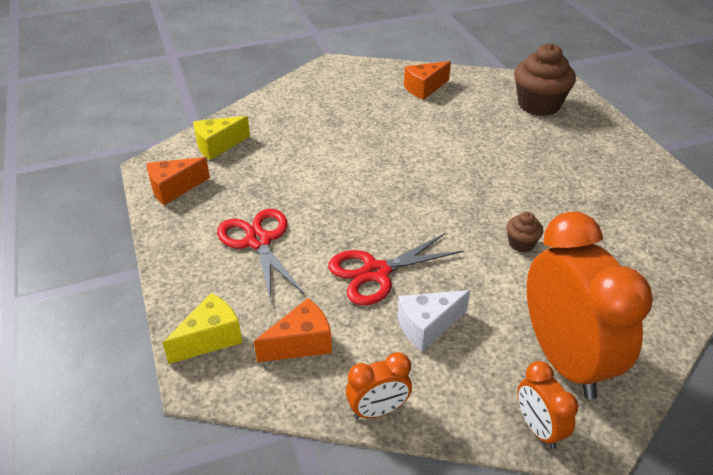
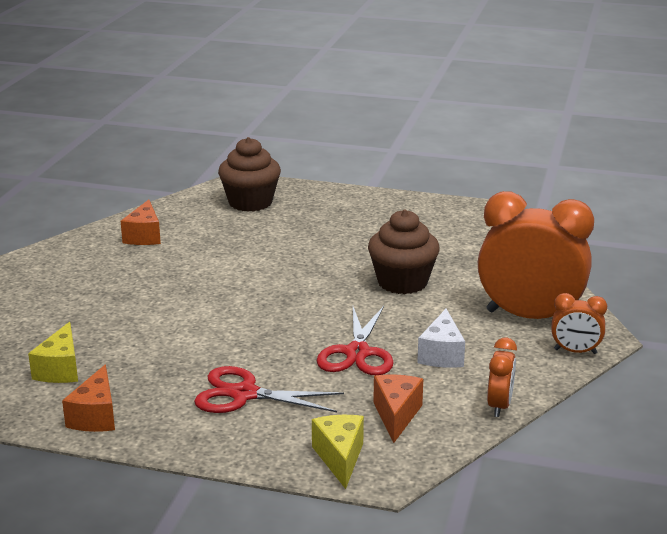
camera: 55 degrees left, 15 degrees down
(521, 243) = (402, 282): brown cupcake -> brown cupcake, size x2.10

